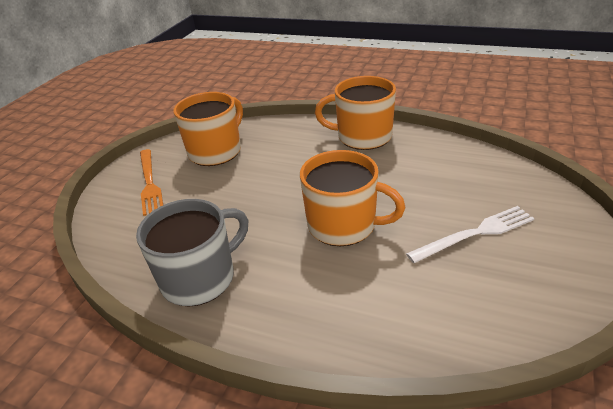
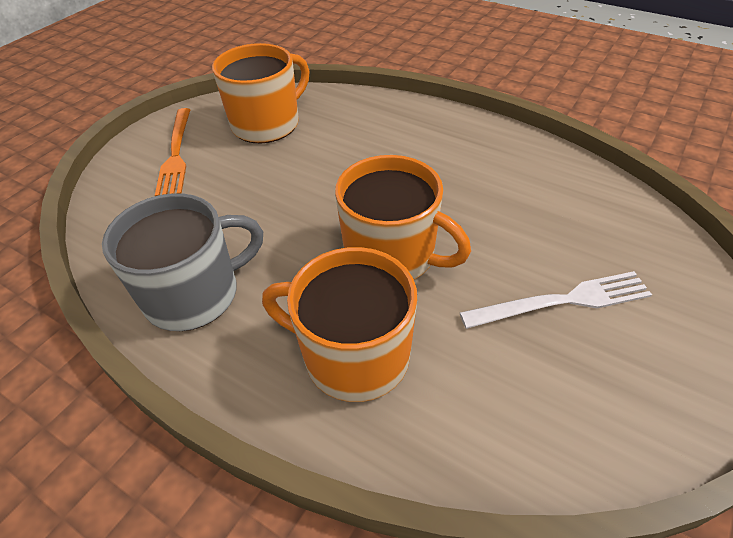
camera: 10 degrees right, 10 degrees up
(363, 137) = (457, 133): orange mug -> orange mug (354, 356)

